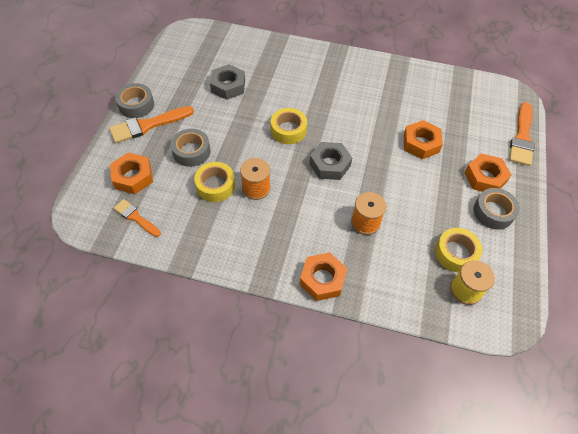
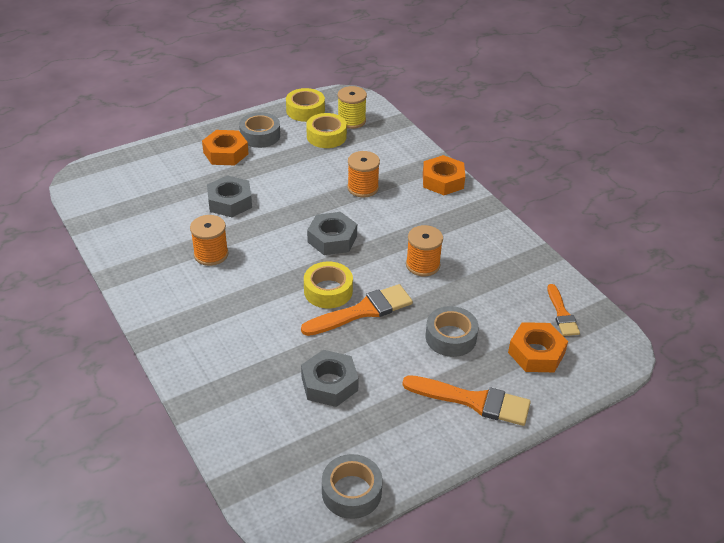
camera: 135 degrees left, 15 degrees down
(136, 105) = (465, 439): grey tape -> grey tape (351, 492)
(215, 186) = (458, 291): yellow tape -> yellow tape (305, 110)
(376, 105) = (211, 254): none -> orange spool
(421, 143) = (230, 202): orange nut -> grey nut
(522, 137) = (145, 153): orange brush -> orange brush (362, 311)

